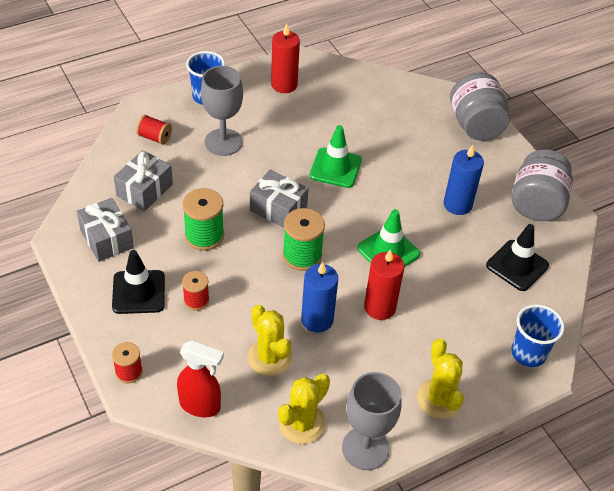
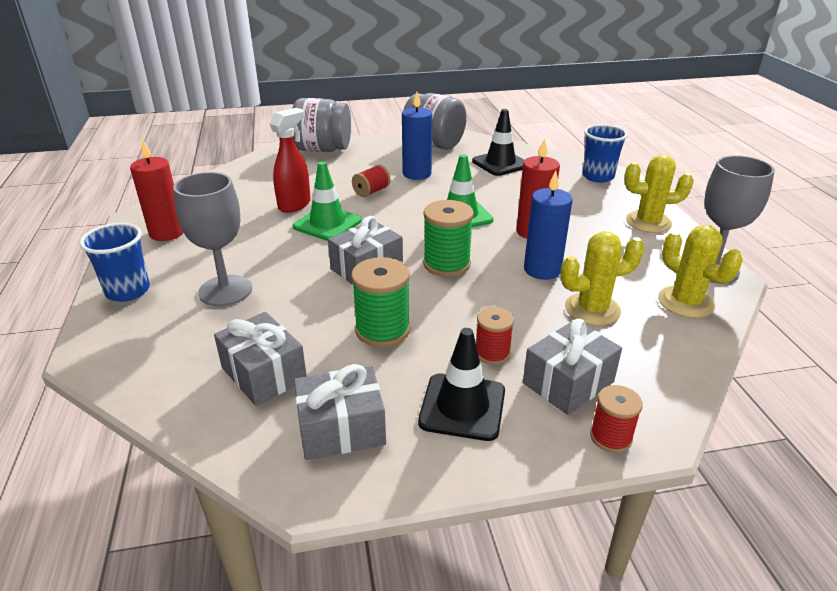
camera: 70 degrees left, 15 degrees down
(154, 137) = (164, 349): red spool -> red spool (371, 191)
(176, 346) = (568, 382): none -> grey gift
(200, 406) = (667, 374): red spray bottle -> red spray bottle (295, 205)

